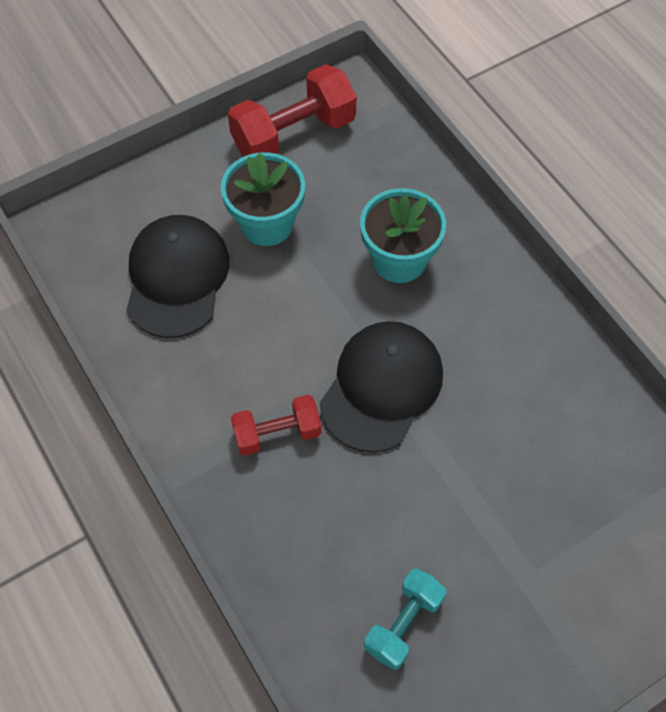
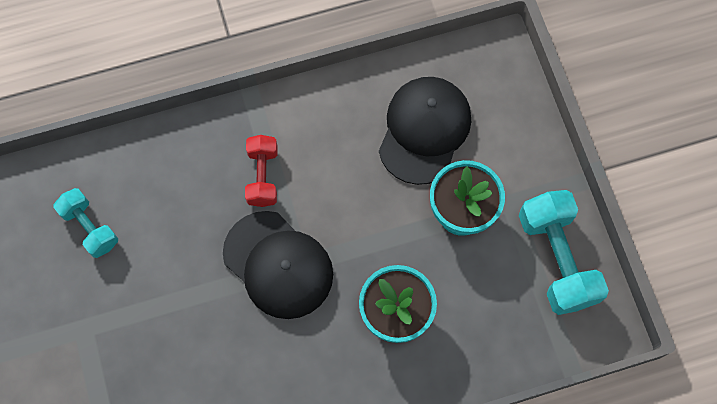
camera: 105 degrees right, 10 degrees up
(176, 278) = (424, 130): black cap -> black cap turned 90 degrees counterclockwise
(294, 134) = (556, 259): red dumbbell -> turquoise dumbbell

